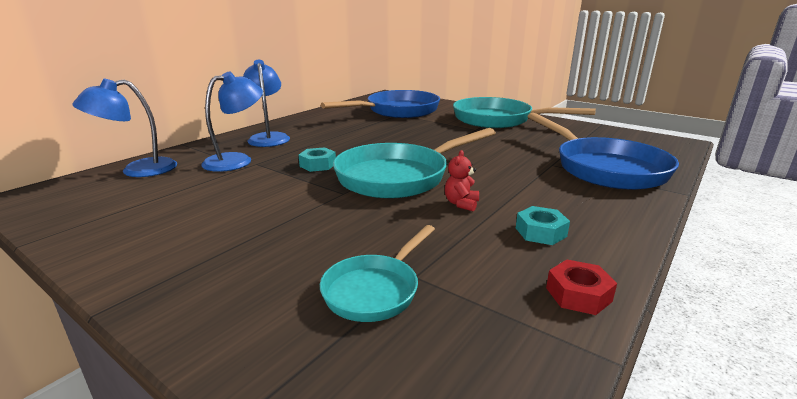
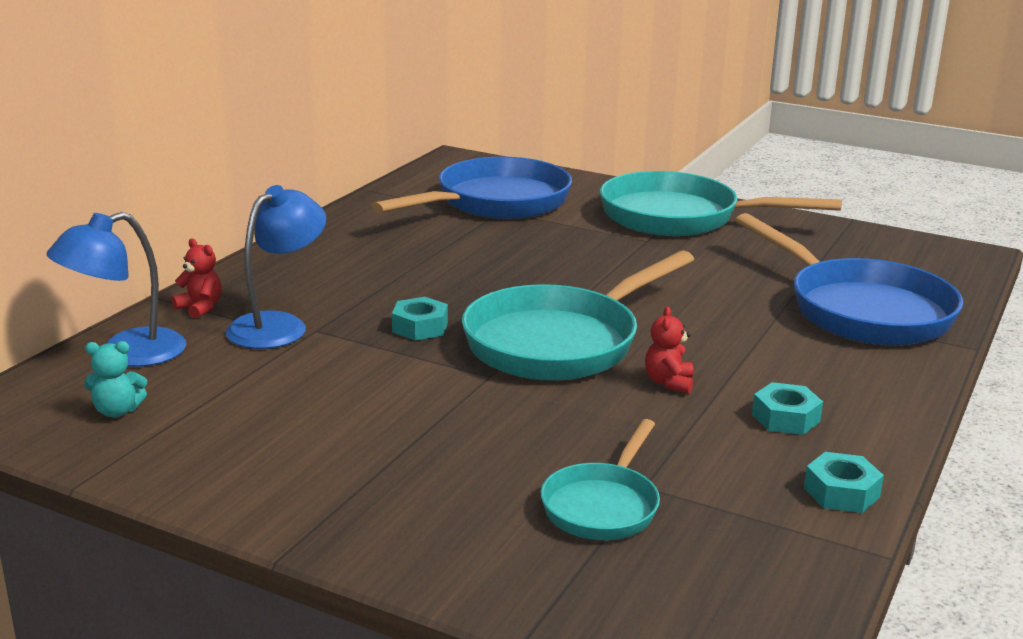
camera: 10 degrees left, 0 degrees up
(98, 200) = (117, 411): none -> turquoise teddy bear
(202, 150) = (200, 308): none -> red teddy bear
(268, 137) = (298, 275): blue lamp -> none
(578, 294) = (841, 492): red nut -> turquoise nut

